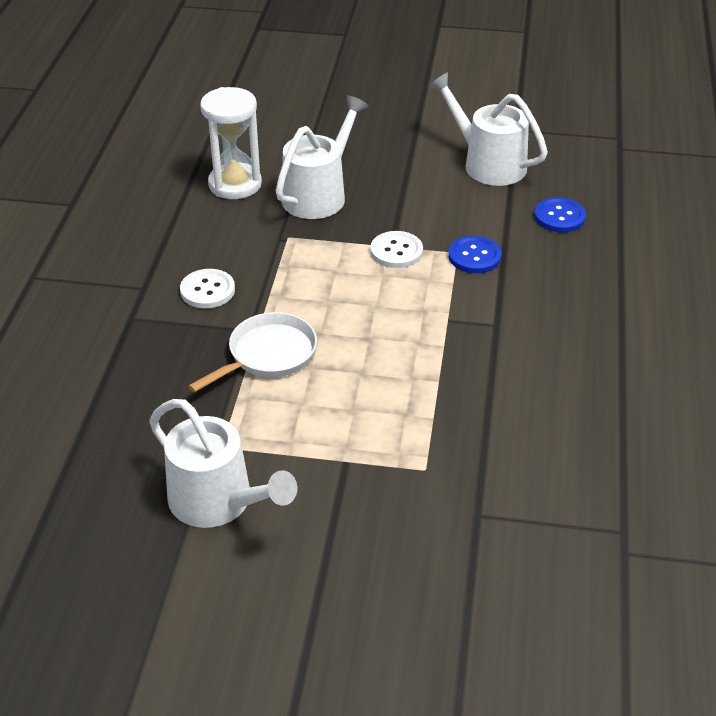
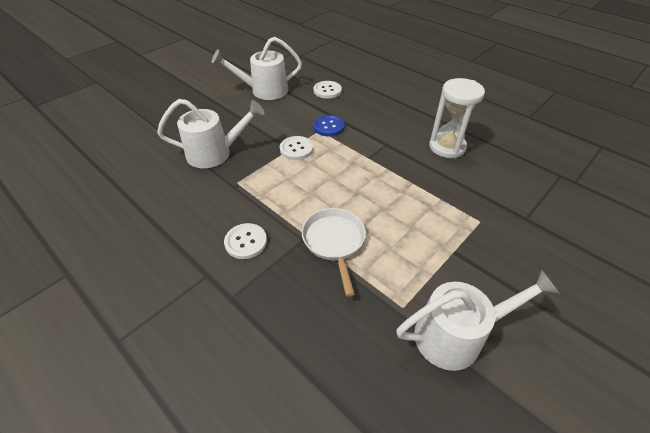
camera: 55 degrees left, 5 degrees up
(235, 184) = (161, 181): white hourglass -> white hourglass (447, 147)
(319, 194) = (215, 153): white watering can -> white watering can turned 105 degrees clockwise
(559, 217) = (327, 90): blue button -> white button

